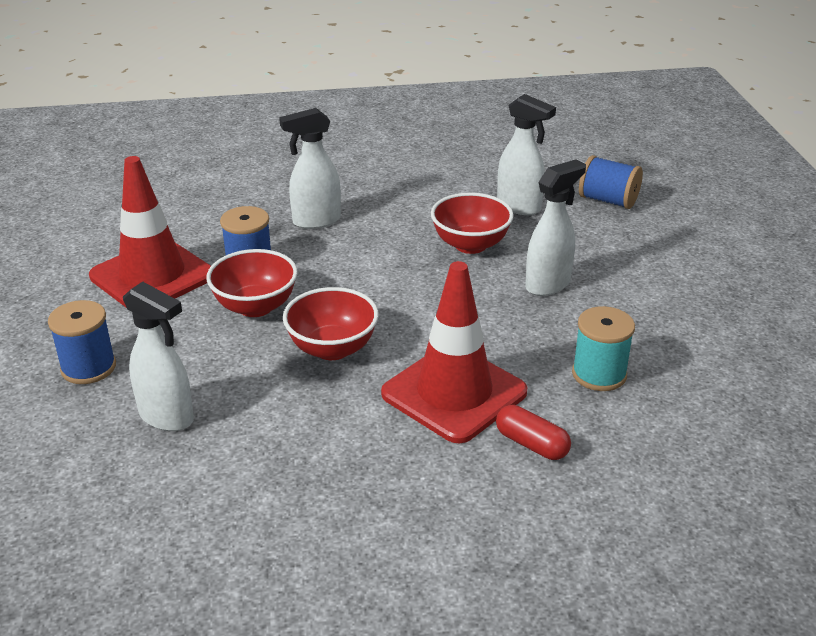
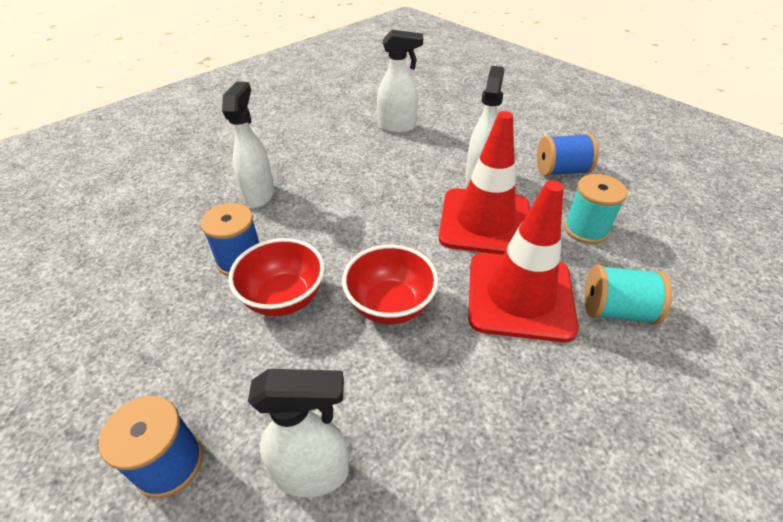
camera: 35 degrees left, 10 degrees up
(152, 276) = (151, 314): red traffic cone -> red traffic cone (485, 222)
(316, 221) = (259, 195): white spray bottle -> white spray bottle turned 150 degrees clockwise
(470, 245) = (396, 167): red bowl -> none
(531, 444) = (616, 310): red capsule -> turquoise spool
(608, 200) = (446, 103): blue spool -> blue spool (561, 171)

